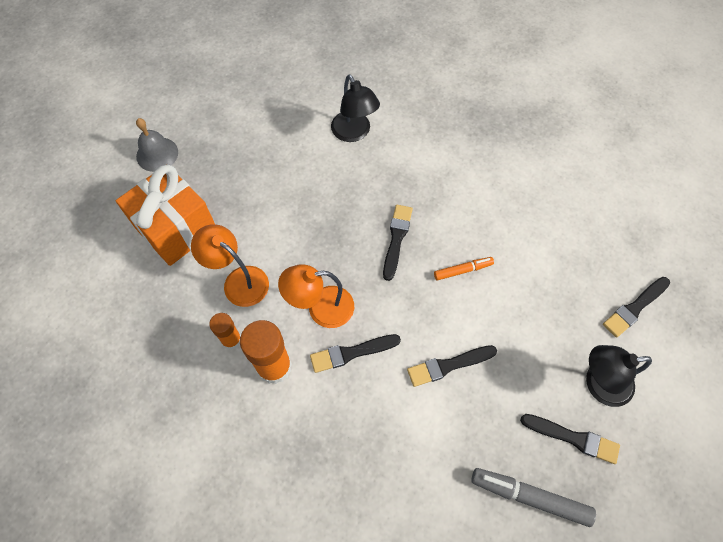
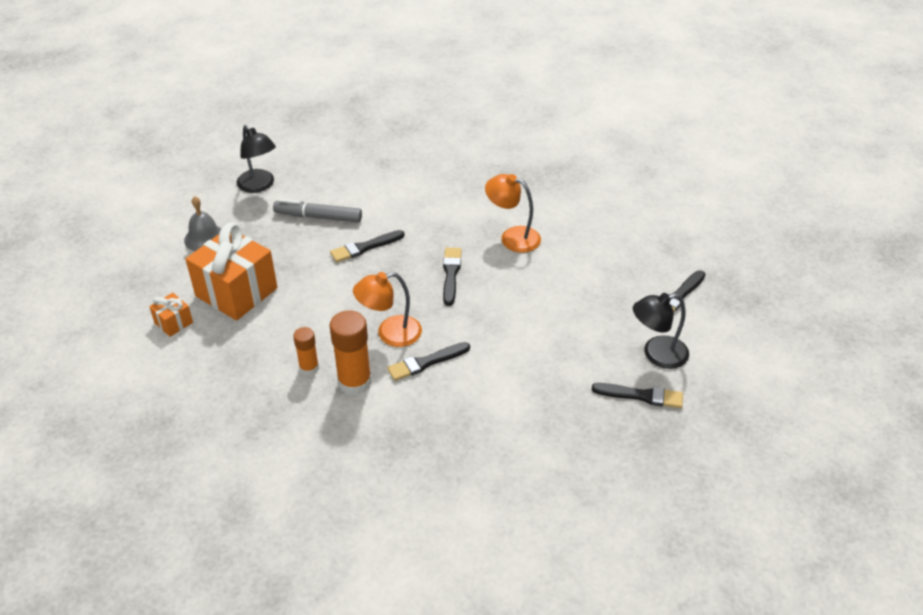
camera: 10 degrees left, 20 degrees down
(108, 258) = (174, 323): none -> orange gift
(238, 280) = (306, 323): orange lamp -> orange lamp (512, 237)
(354, 133) = (394, 201): black lamp -> black lamp (259, 186)
(448, 365) = (518, 359): black brush -> black brush (365, 247)
(463, 270) = (517, 289): orange marker -> none
(529, 497) = (610, 442): grey marker -> grey marker (318, 217)

